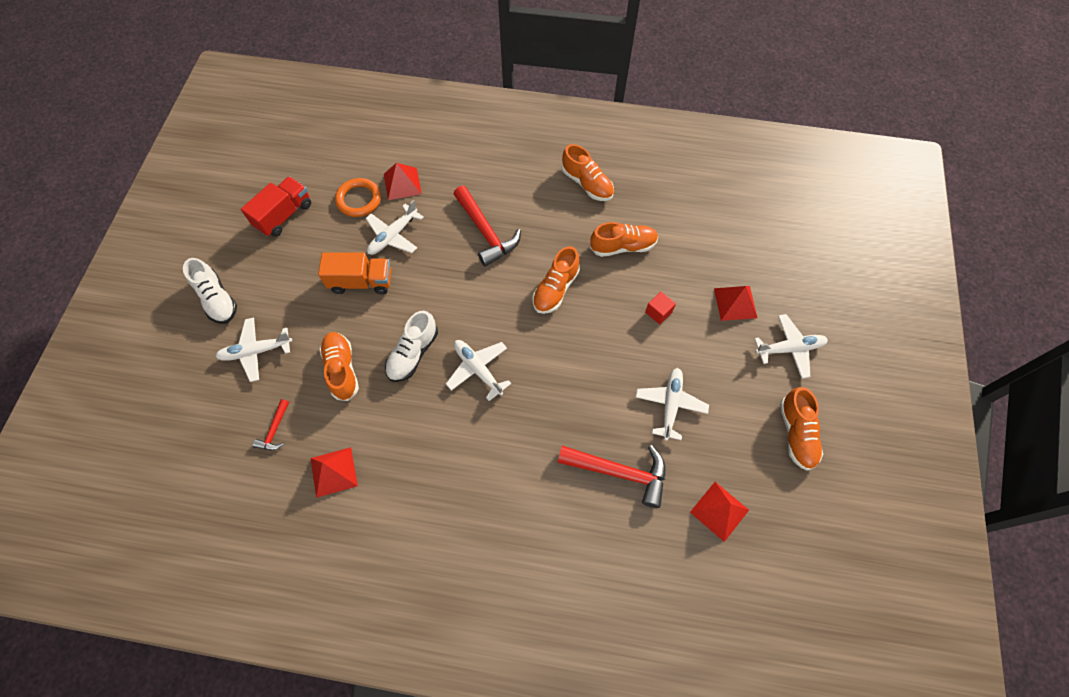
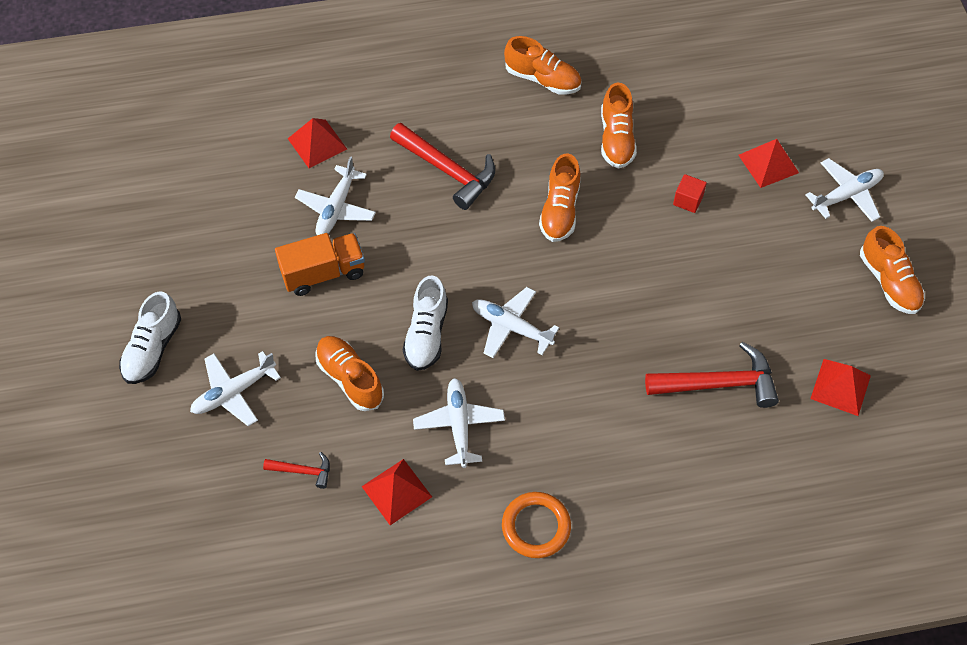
camera: 20 degrees left, 5 degrees down
(217, 299) = (152, 349): white shoe -> white shoe turned 75 degrees clockwise
(275, 430) = (303, 471): red hammer -> red hammer turned 75 degrees counterclockwise
(284, 215) = (185, 225): red truck -> none
(359, 200) = (272, 178): orange ring -> orange ring (536, 527)
(623, 246) = (616, 139): orange shoe -> orange shoe turned 120 degrees clockwise
(670, 404) = (743, 295): white plane -> white plane (459, 425)

